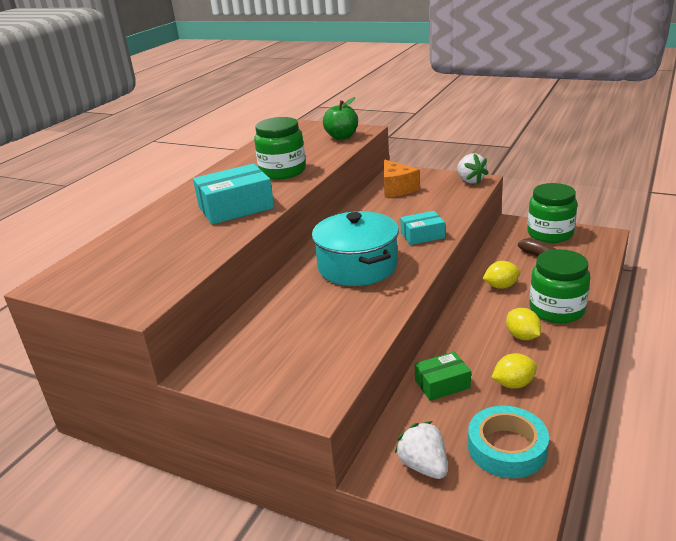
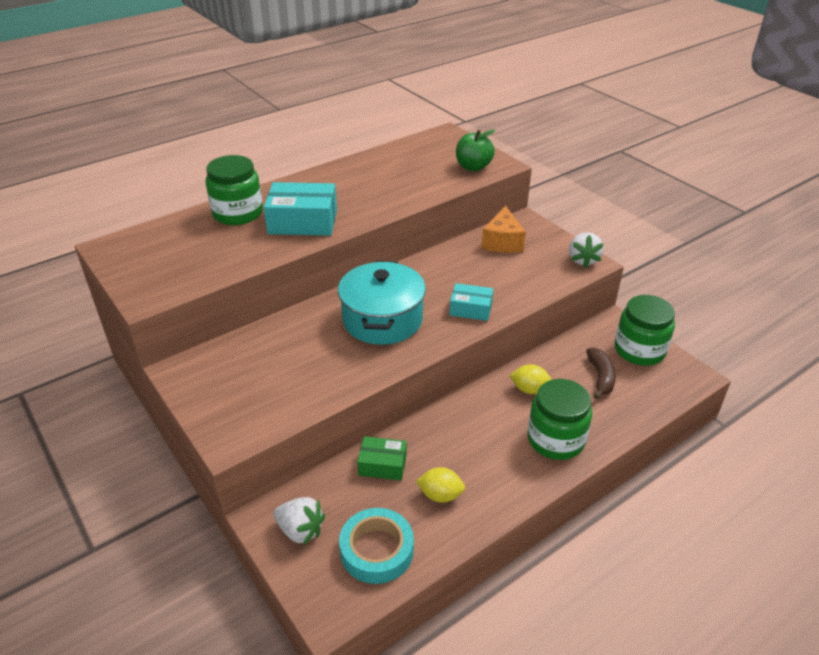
camera: 25 degrees right, 10 degrees up
(282, 171) = (379, 193): green jar -> green jar (238, 213)
(423, 466) = (300, 530): white strawberry -> white strawberry turned 120 degrees clockwise
(522, 336) = (495, 452): yellow lemon -> none

